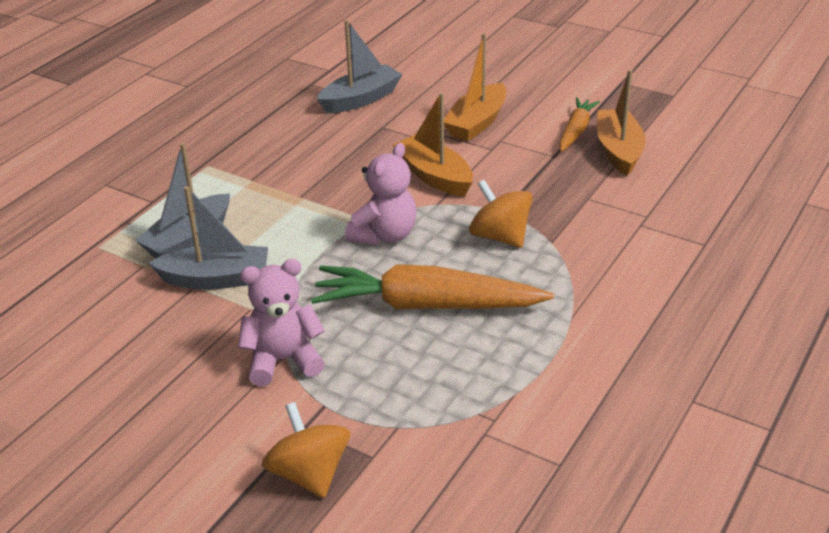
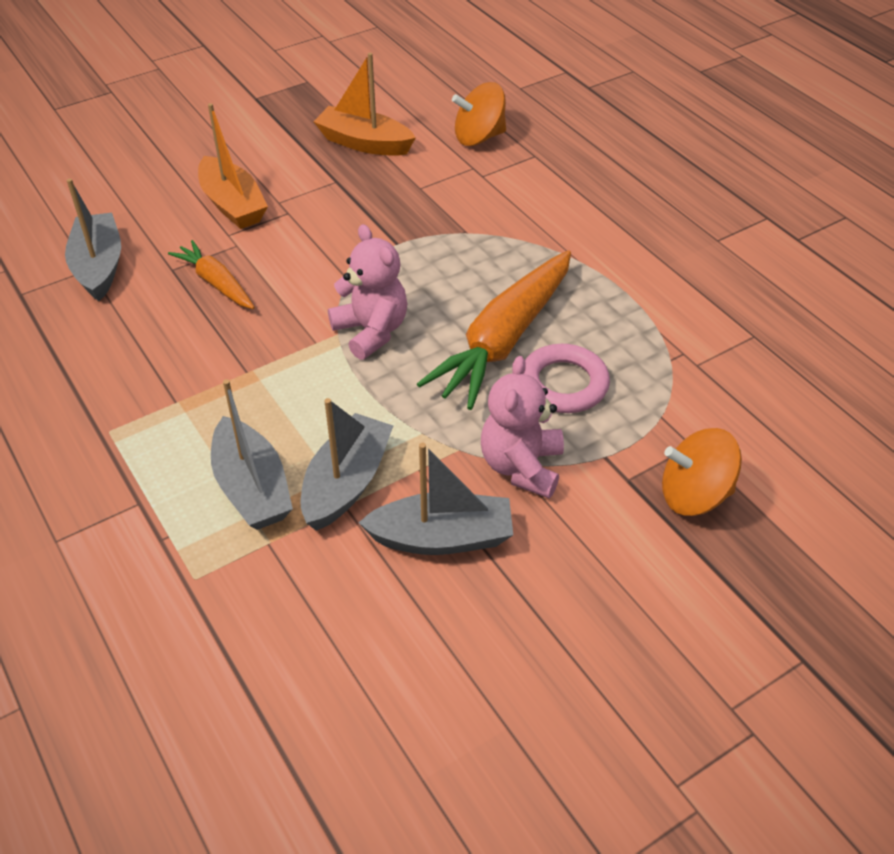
camera: 65 degrees left, 10 degrees up
(186, 342) = (442, 538): none -> grey boat
(396, 355) = (563, 384): none -> pink ring
(434, 176) = (300, 264): orange boat -> none
(500, 236) = (435, 259): orange spinning top -> orange spinning top (479, 137)
(576, 131) = (309, 153): orange carrot -> orange carrot (216, 283)

